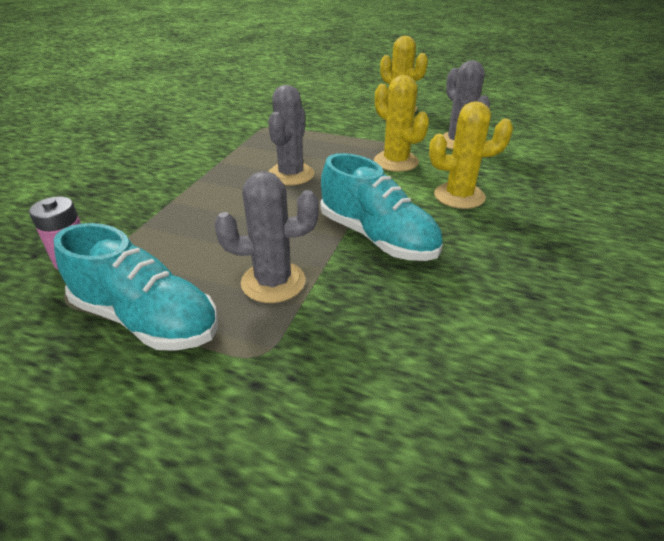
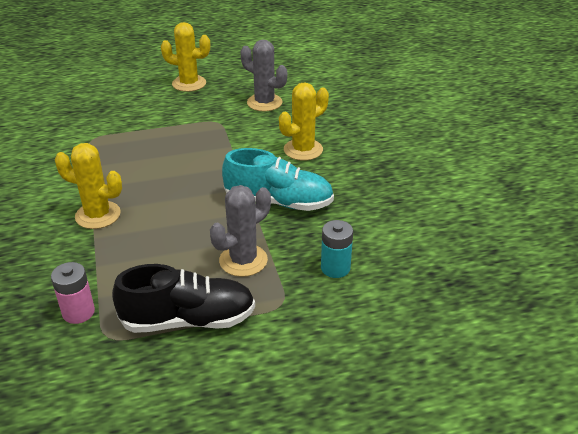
camera: 35 degrees left, 0 degrees up
(146, 319) = (188, 320): turquoise shoe -> black shoe
(291, 174) = (166, 177): grey cactus -> none
(369, 343) = (335, 268): none -> turquoise battery
(396, 162) = (234, 137): yellow cactus -> yellow cactus (98, 215)

